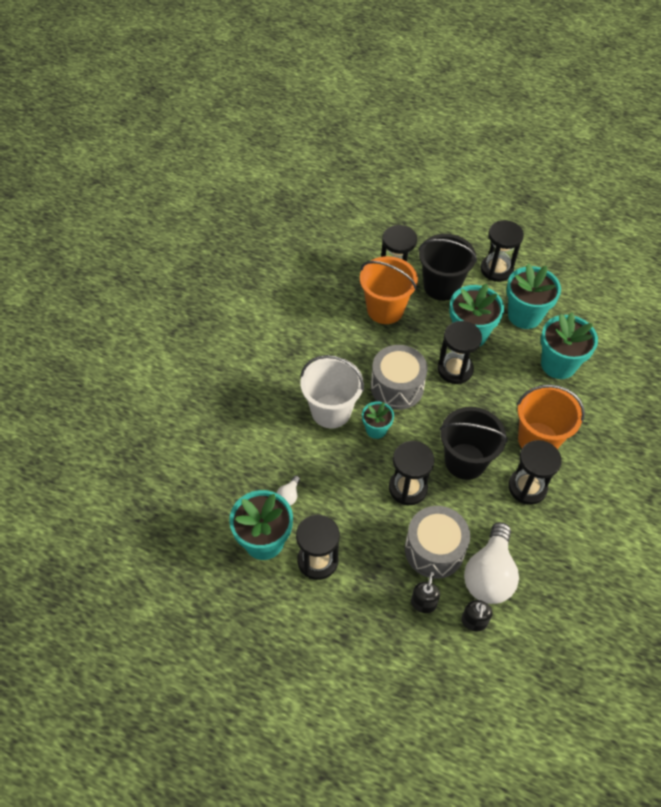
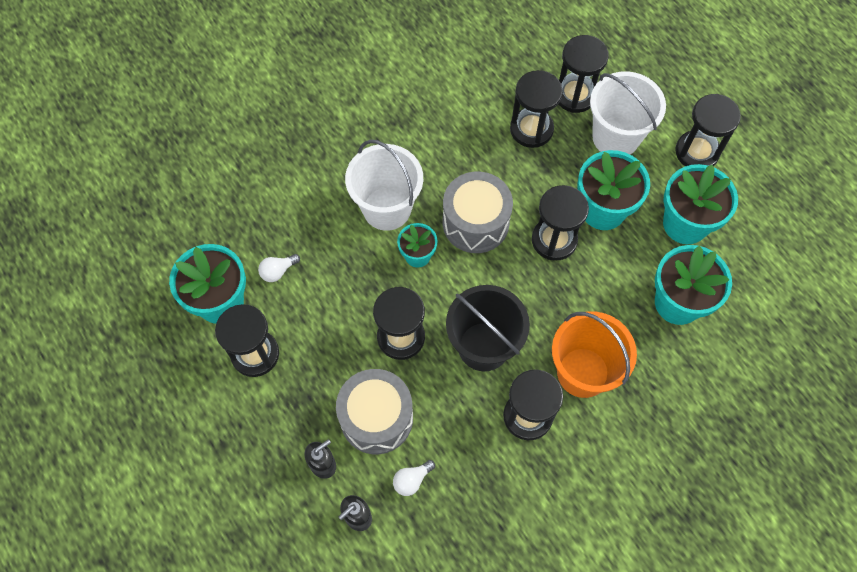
camera: 35 degrees right, 10 degrees up
(385, 309) = (531, 129): orange bucket -> black hourglass
(441, 286) = (615, 137): black bucket -> white bucket
(489, 574) = (411, 480): white light bulb -> white light bulb, size x0.42

